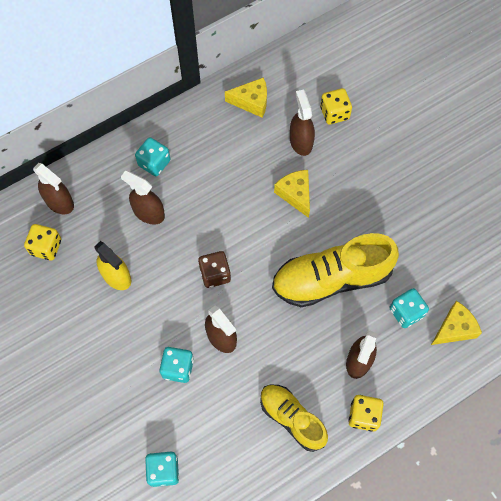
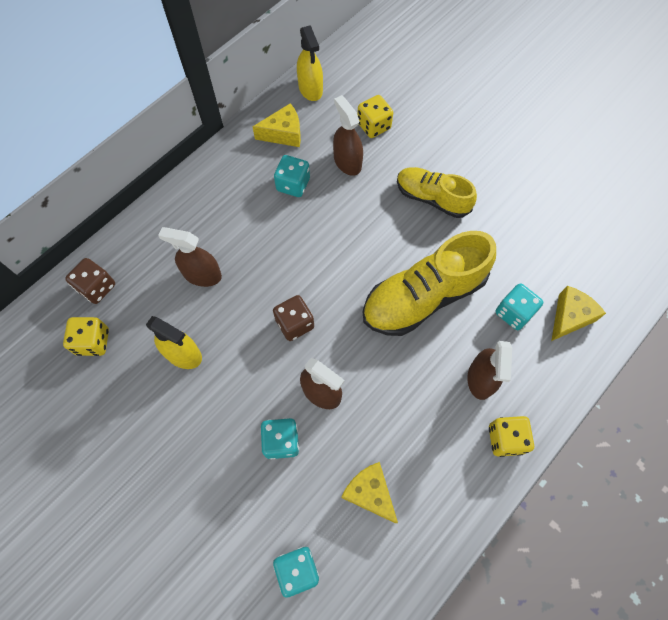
camera: 15 degrees left, 0 degrees up
(59, 202) = (97, 287): brown spray bottle -> brown dice
(154, 163) = (194, 220): turquoise dice -> turquoise dice (293, 184)
(287, 64) = (310, 89): none -> yellow spray bottle
(292, 418) = (427, 464): yellow shoe -> yellow shoe (432, 198)
(295, 194) = (358, 217): yellow cheese -> yellow cheese (369, 493)

